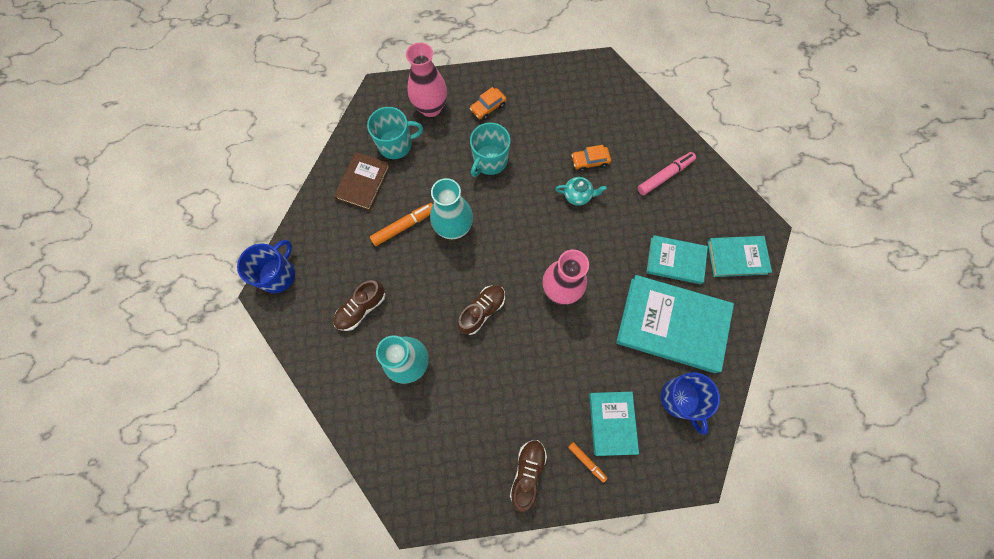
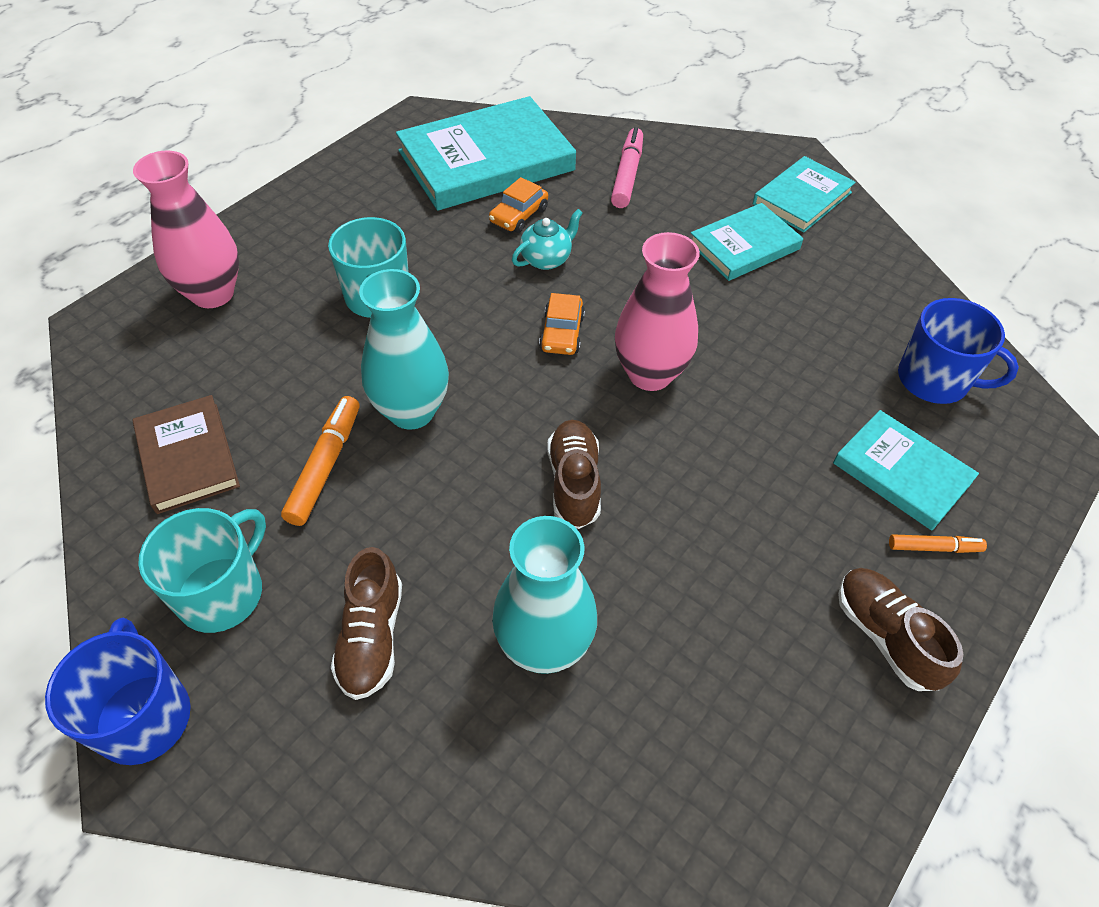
camera: 45 degrees left, 20 degrees down
(396, 144) = (198, 371): turquoise mug -> turquoise mug (222, 593)
(488, 107) = (307, 242): orange car -> orange car (562, 333)
(672, 325) = (824, 311): turquoise book -> turquoise book (486, 161)

